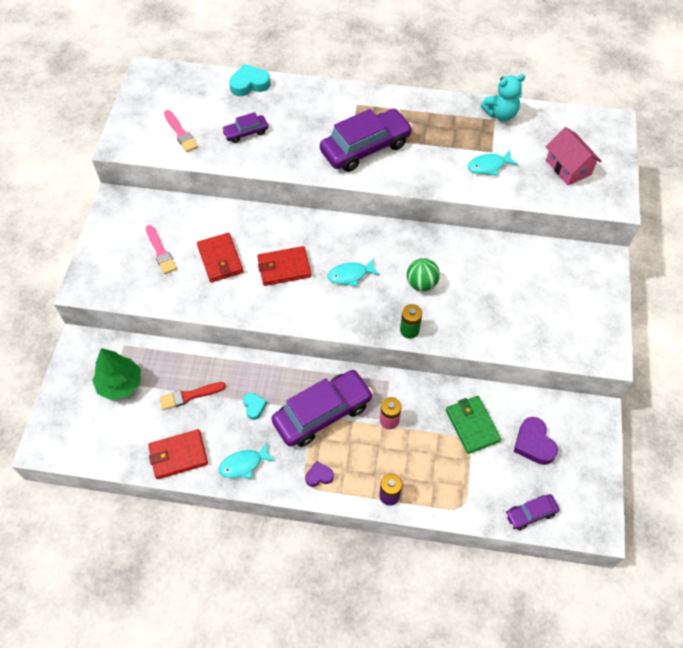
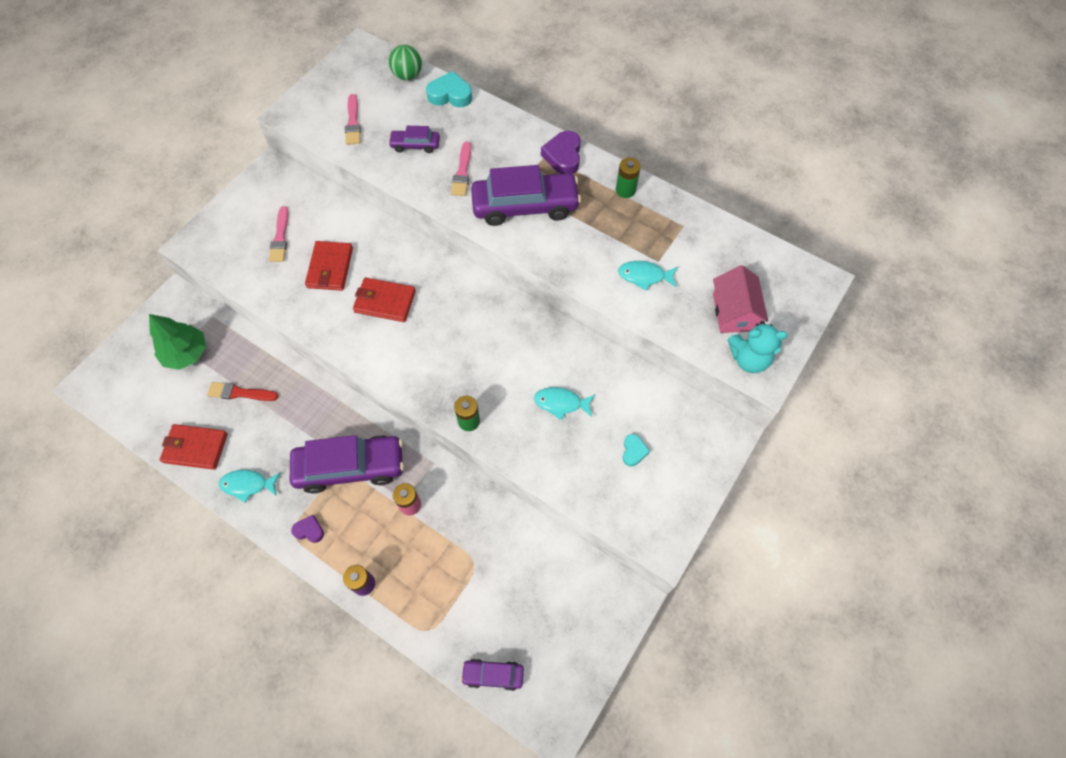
camera: 25 degrees right, 5 degrees up
(254, 406) = (291, 431): turquoise heart -> turquoise heart (633, 451)
(298, 140) = (462, 172): none -> pink brush
(350, 275) = (445, 336): turquoise fish -> turquoise fish (561, 403)
(421, 283) = (511, 376): green ball -> green ball (407, 75)
(435, 109) = (625, 190): none -> green battery
(472, 425) = (489, 549): green wallet -> none
(501, 114) = (694, 222): turquoise teddy bear -> turquoise teddy bear (749, 359)
(533, 443) = (542, 599): purple heart -> purple heart (563, 156)

